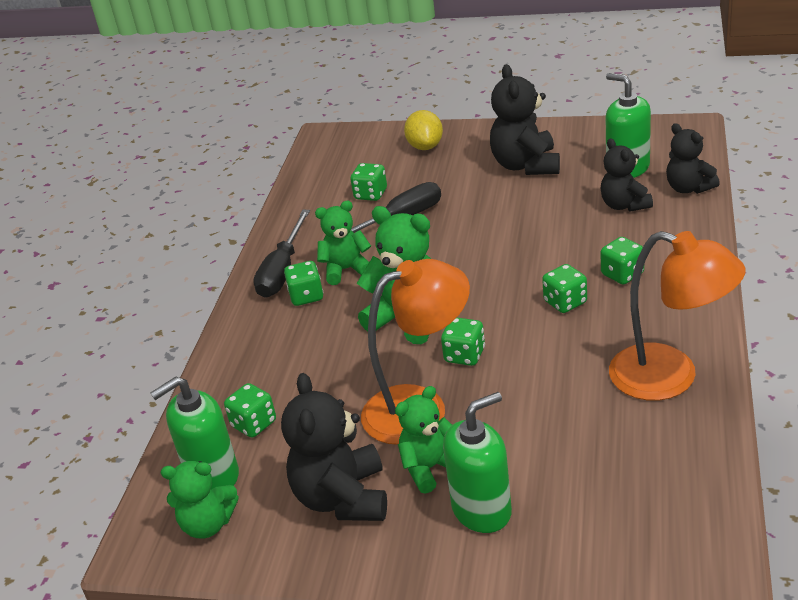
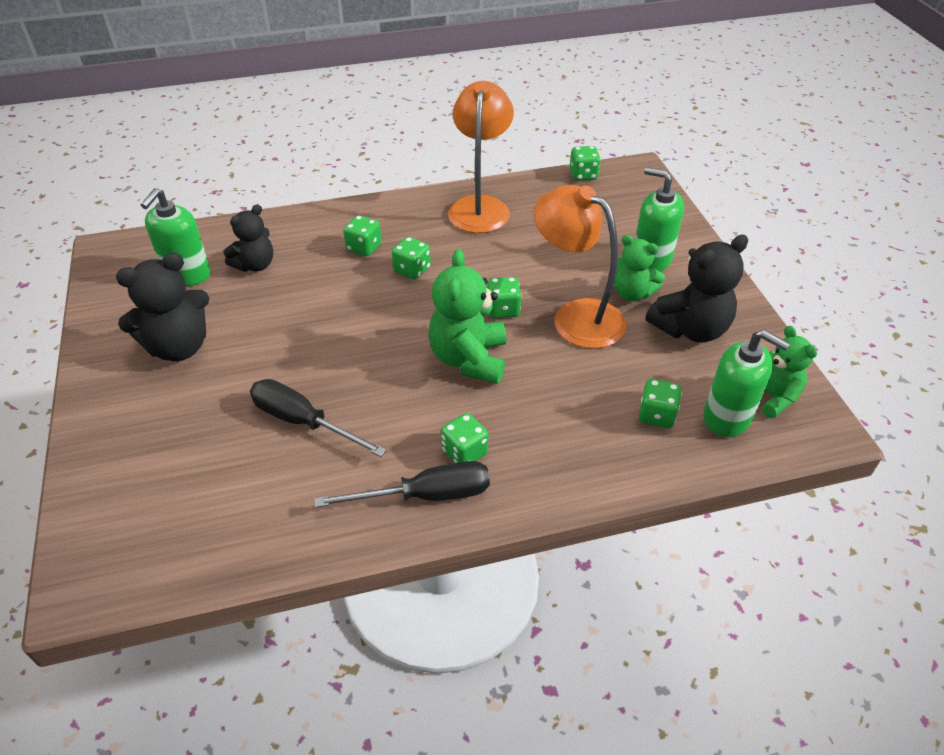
camera: 120 degrees left, 10 degrees up
(346, 270) = (407, 435): green teddy bear -> none
(370, 194) = (248, 469): green dice -> green dice (583, 175)
(425, 146) = (126, 451): yellow lemon -> none
(688, 188) = (223, 233): black teddy bear -> none

